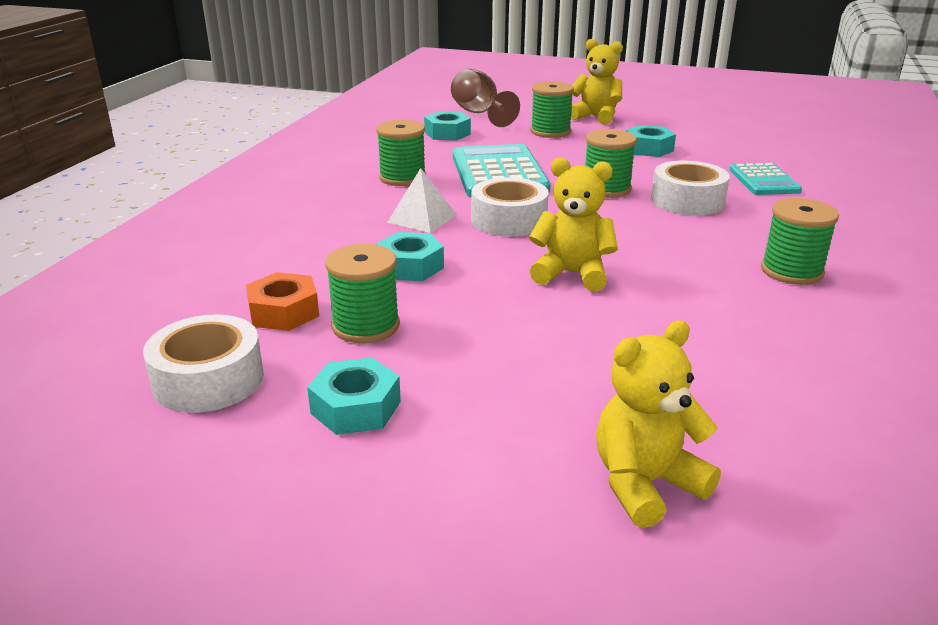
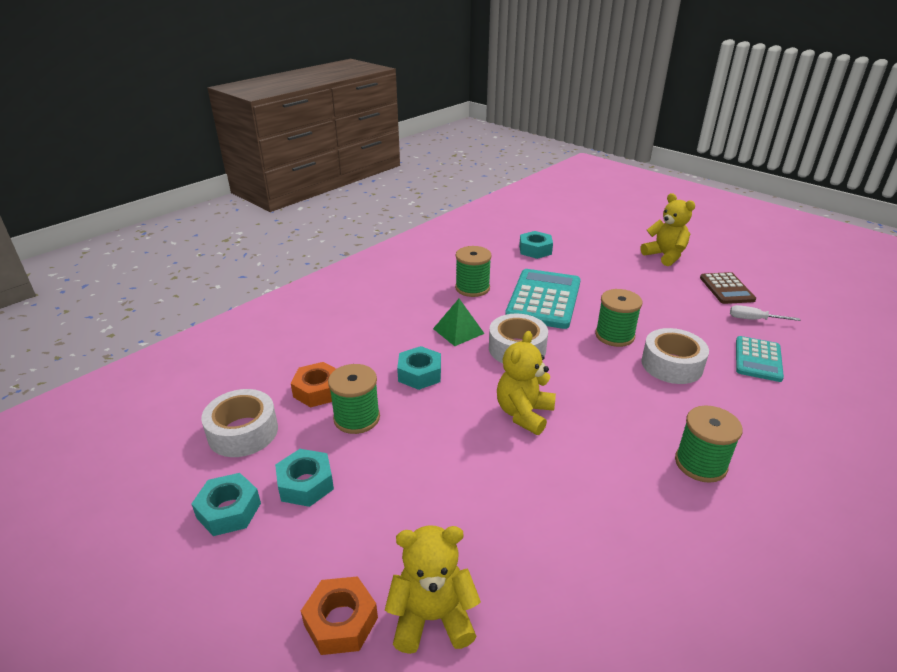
camera: 25 degrees right, 5 degrees up
(422, 218) = (458, 331): white pyramid -> green pyramid
(479, 114) = (574, 234): brown goblet -> none
(537, 527) = (341, 621): none -> orange nut
(550, 131) = (616, 264): green spool -> none
(572, 274) = (524, 414): yellow teddy bear -> yellow teddy bear turned 105 degrees counterclockwise
(648, 149) = (683, 300): turquoise nut -> turquoise nut (229, 510)
(682, 133) = (726, 289): none -> brown calculator
(730, 152) = (754, 319): none -> white screwdriver

